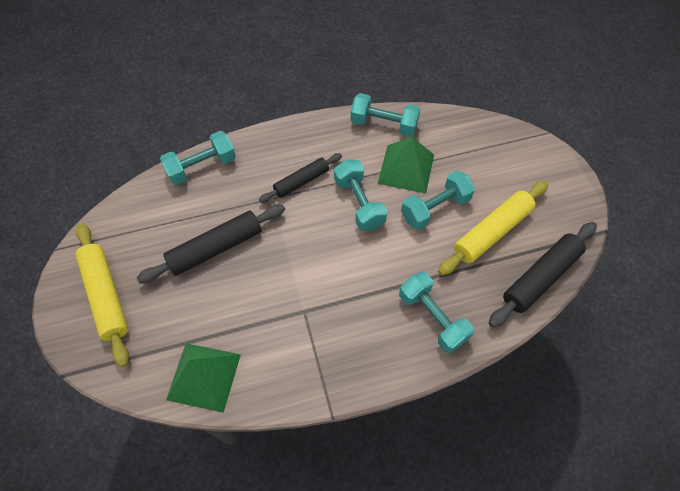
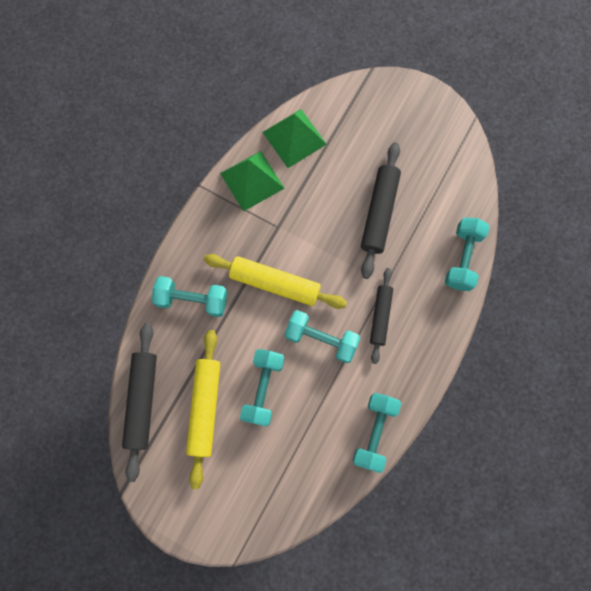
camera: 135 degrees right, 15 degrees up
(106, 296) = (407, 123): yellow rolling pin -> yellow rolling pin (275, 283)
(384, 124) = (374, 432): turquoise dumbbell -> turquoise dumbbell turned 45 degrees counterclockwise
(406, 169) = (316, 404): green pyramid -> green pyramid (252, 180)

